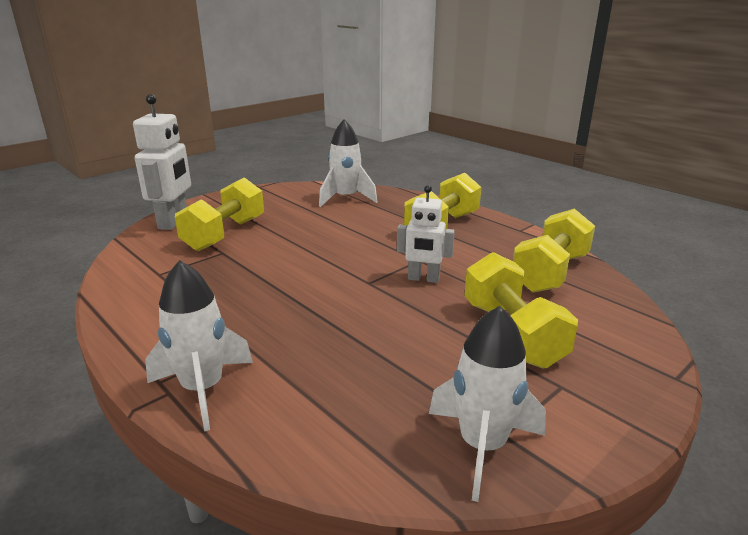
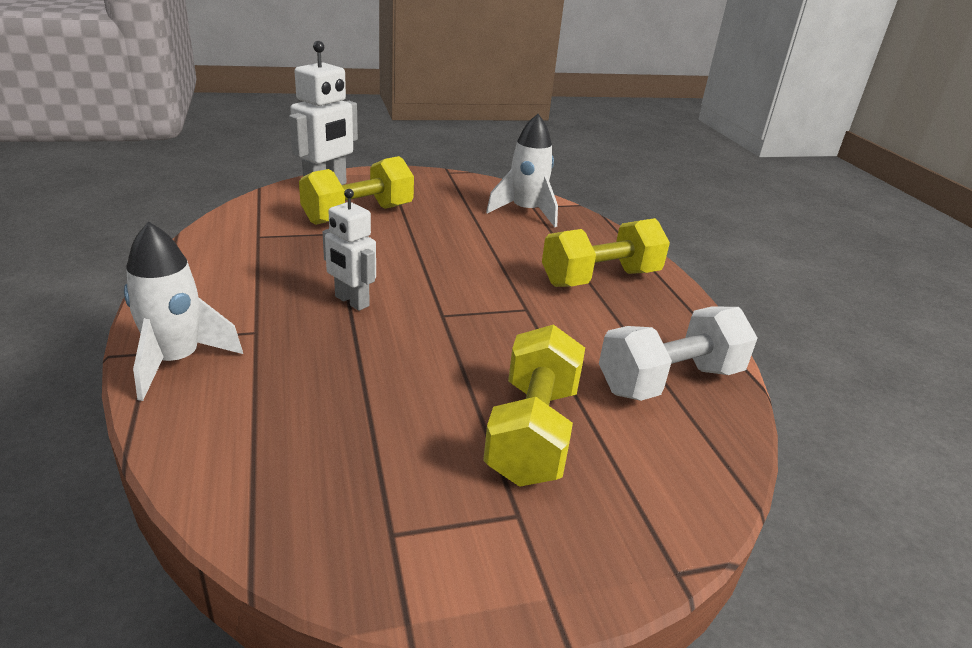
camera: 25 degrees right, 5 degrees up
(423, 279) = (505, 332): white robot -> white robot (351, 301)
(482, 446) = (355, 534): white rocket -> none
(550, 273) = (669, 380): yellow dumbbell -> white dumbbell

